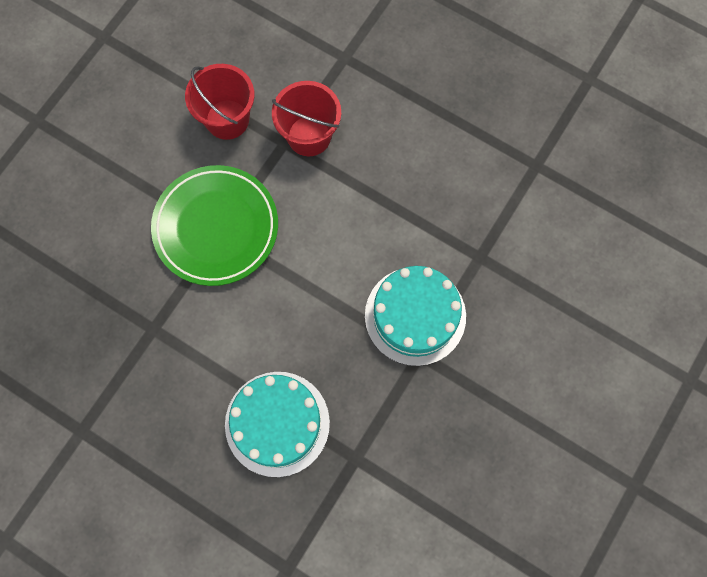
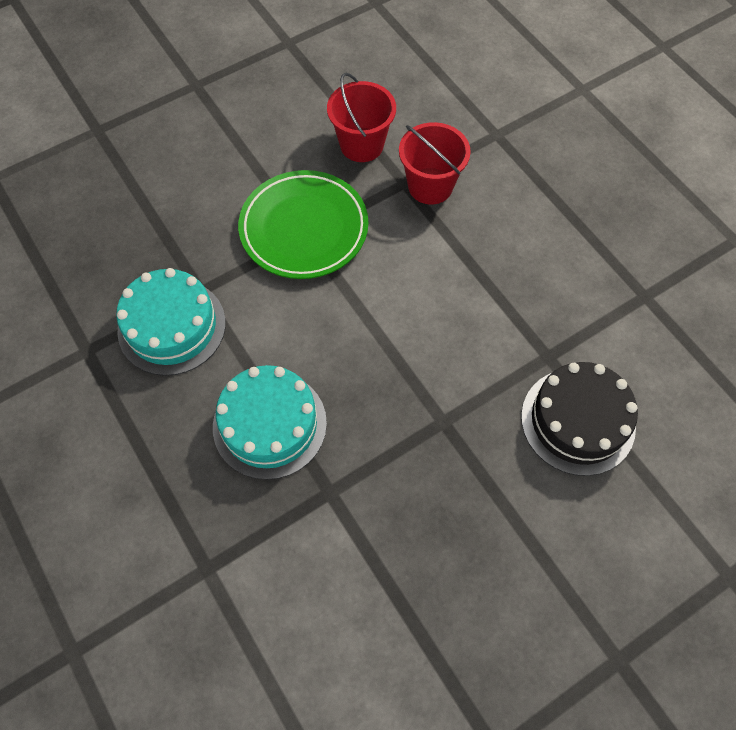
camera: 25 degrees right, 10 degrees down
(415, 316) = (456, 383): turquoise cake -> turquoise cake (172, 326)
(527, 304) = (578, 421): none -> black cake

